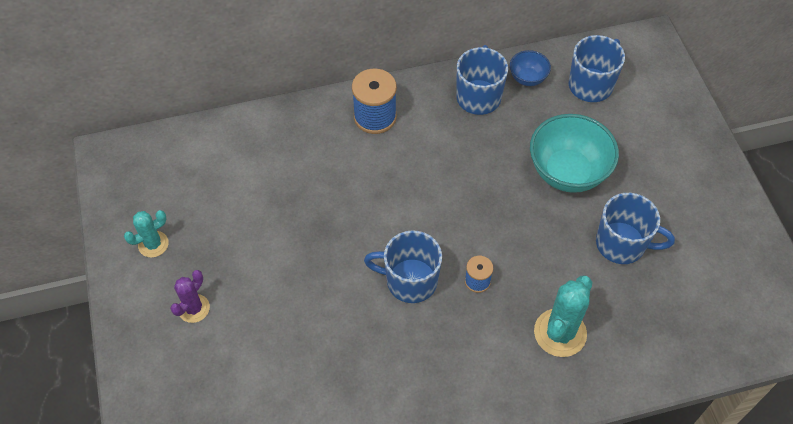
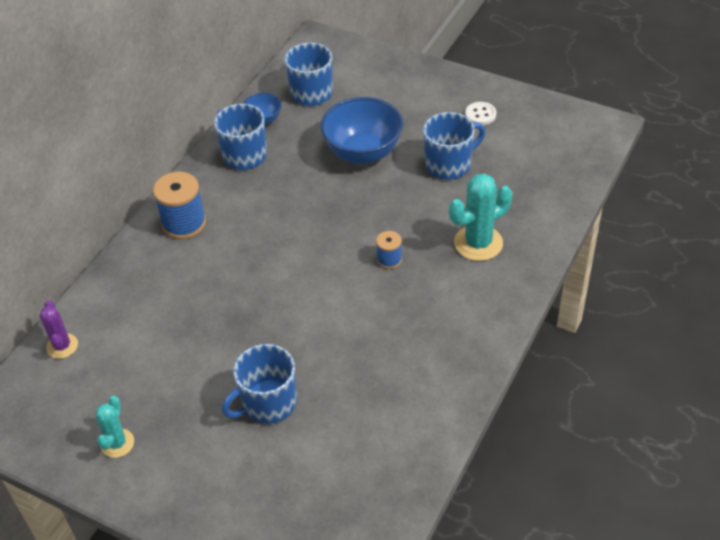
camera: 45 degrees left, 10 degrees down
(194, 308) = (210, 452): purple cactus -> purple cactus (62, 346)
(410, 281) = (345, 298): blue mug -> blue mug (268, 403)
(560, 333) = (478, 243): turquoise cactus -> turquoise cactus turned 75 degrees clockwise
(567, 172) = (363, 152): turquoise bowl -> blue bowl
(704, 222) = (480, 115): none -> white button

